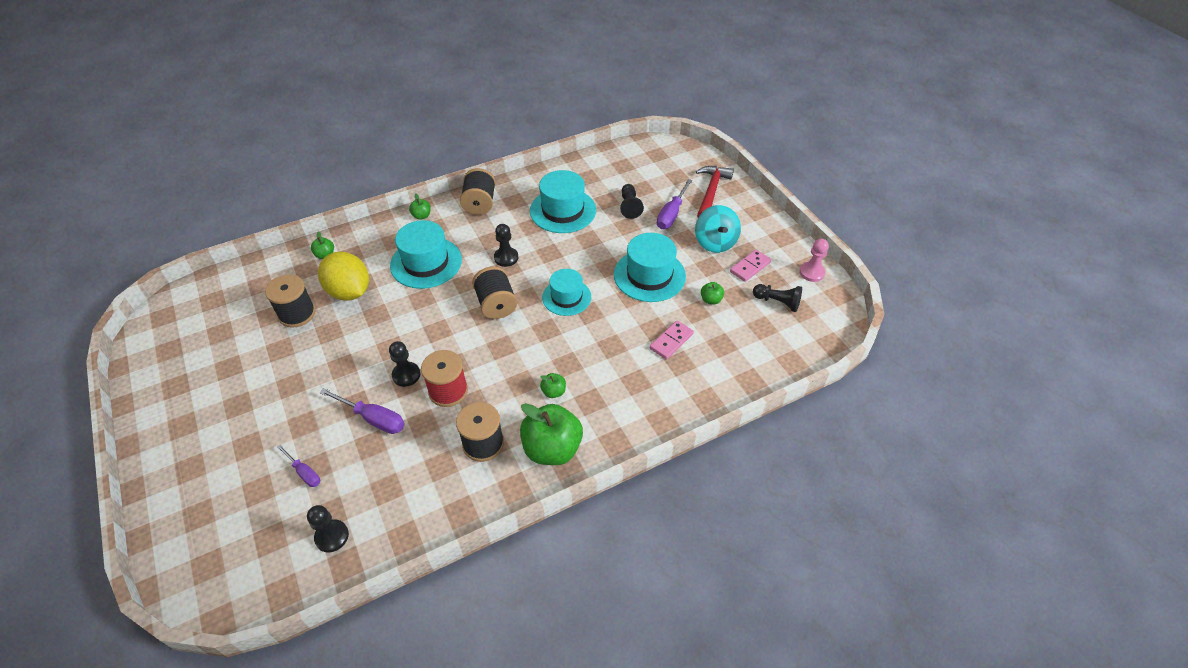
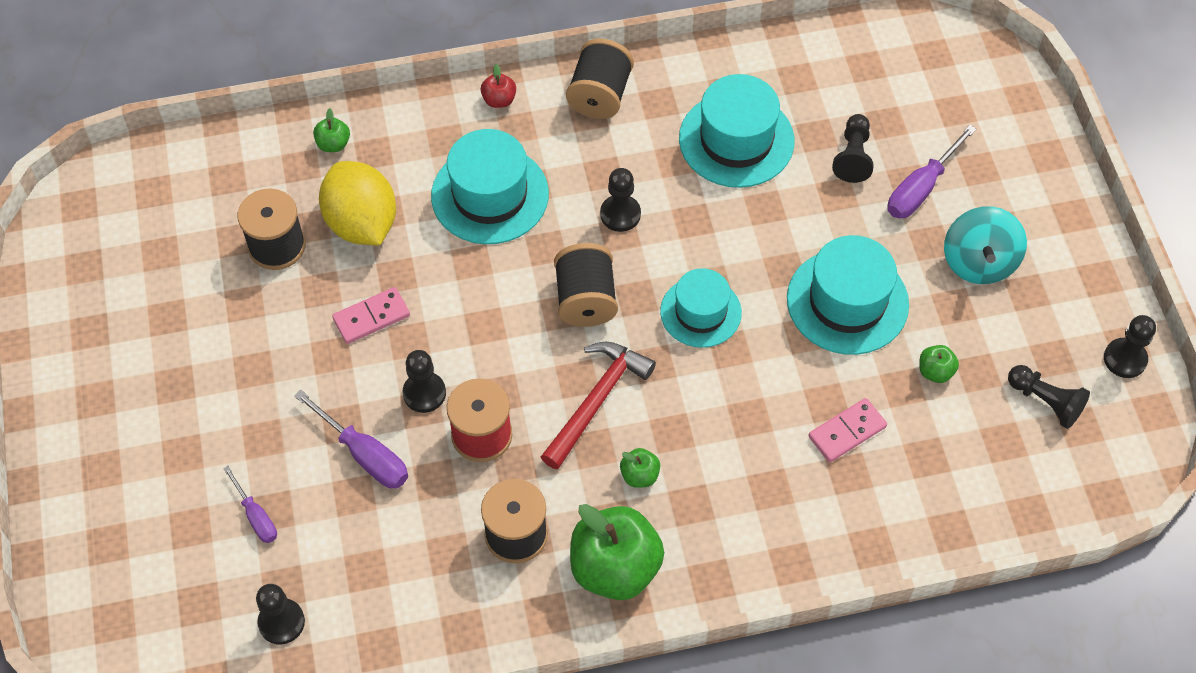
camera: 15 degrees right, 10 degrees up
(421, 216) = (499, 100): green apple -> red apple
(711, 192) = (1006, 156): red hammer -> red hammer (597, 400)
(750, 267) = (1022, 324): pink domino -> pink domino (371, 317)
(811, 272) = (1125, 359): pink pawn -> black pawn

